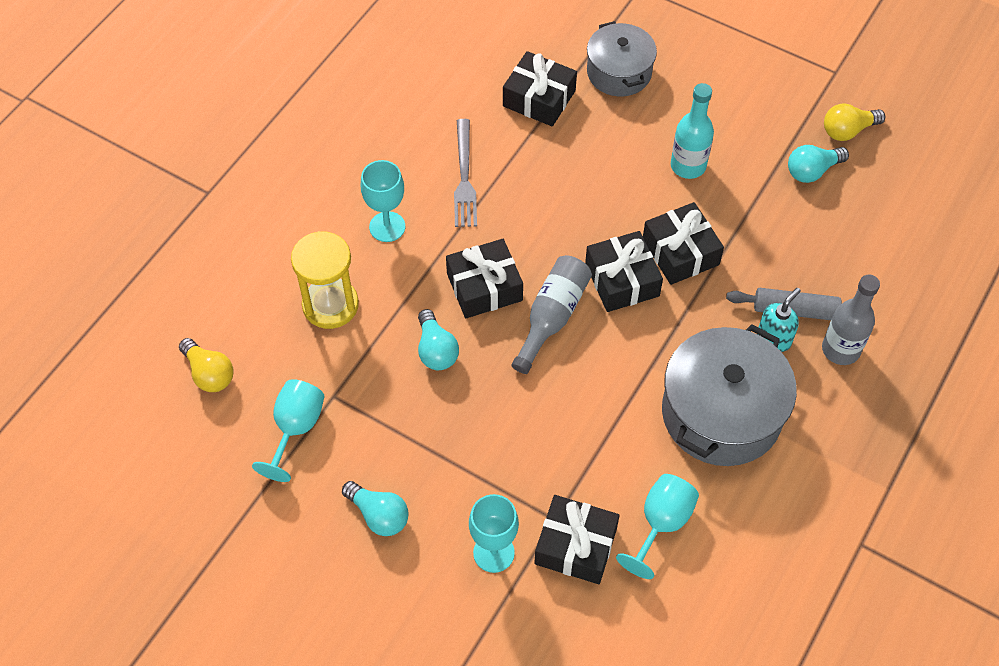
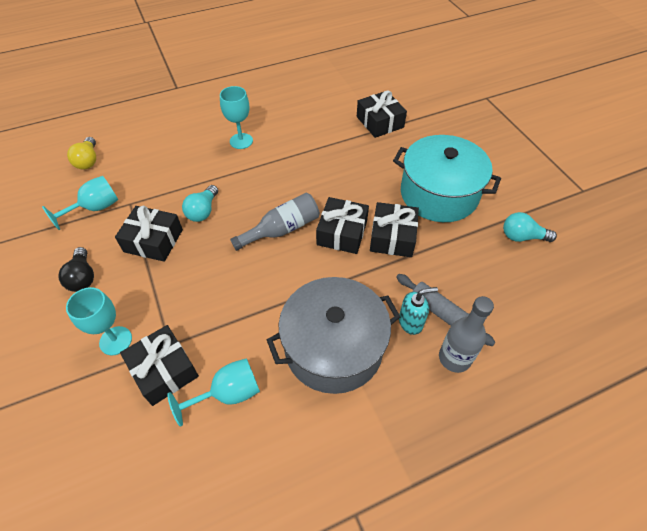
camera: 35 degrees right, 5 degrees down
(330, 305) = (176, 161): yellow hourglass -> none
(379, 515) = (83, 277): turquoise light bulb -> black light bulb
(464, 177) = (303, 138): grey fork -> none
(484, 287) = (260, 194): black gift -> black gift (153, 241)
(619, 72) = (438, 130): grey pot -> none
(688, 166) = (439, 194): turquoise bottle -> turquoise pot
(847, 131) = (567, 226): yellow light bulb -> none

